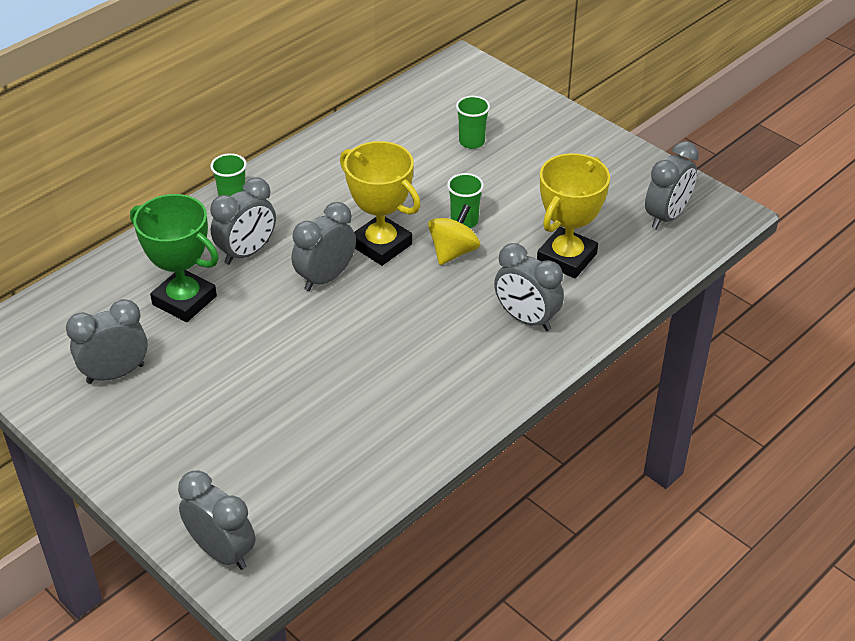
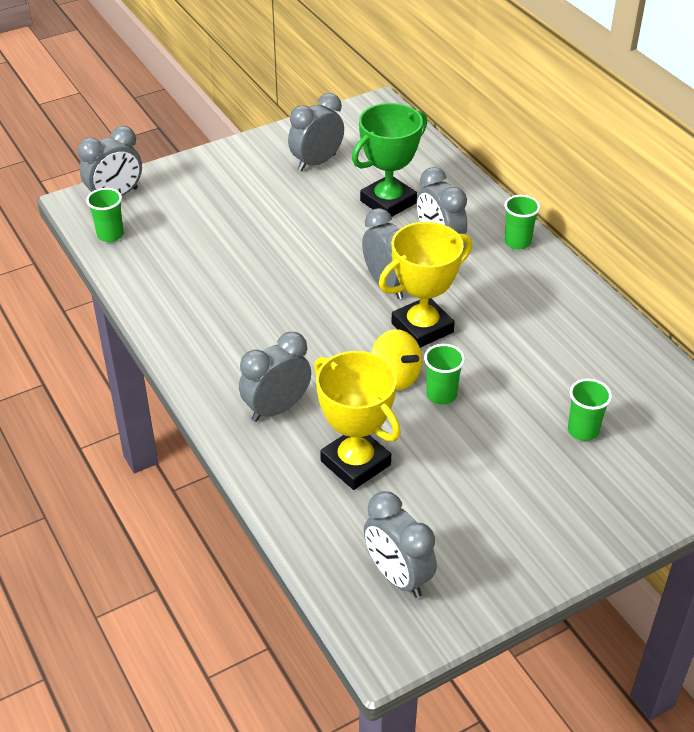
camera: 105 degrees right, 0 degrees up
(115, 374) = (316, 162): grey clock -> grey clock turned 120 degrees counterclockwise
(303, 530) = (110, 235): none -> green cup

